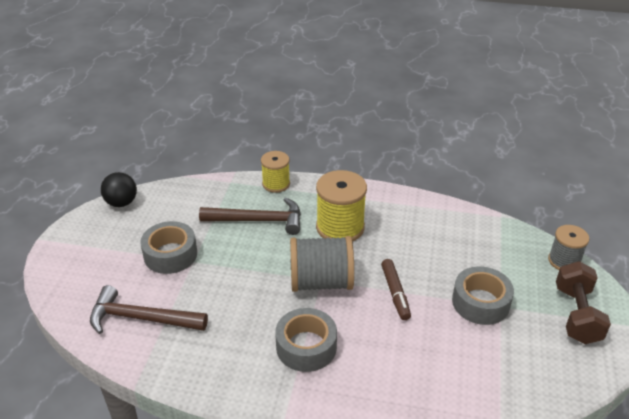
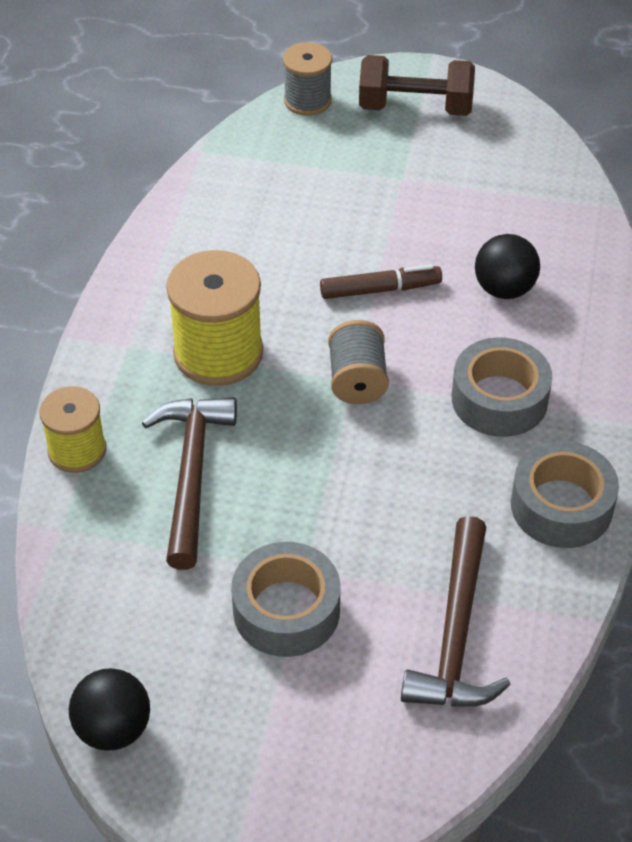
camera: 90 degrees left, 10 degrees up
(321, 282) = (357, 380): grey spool -> grey spool, size x0.62
(403, 355) = (504, 289): none -> black ball
(480, 302) = (396, 197): grey tape -> grey tape (561, 506)

